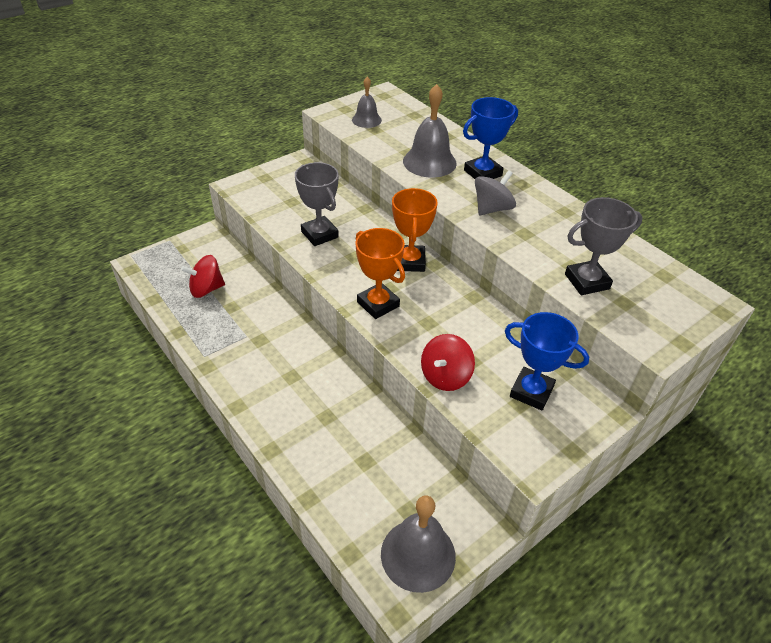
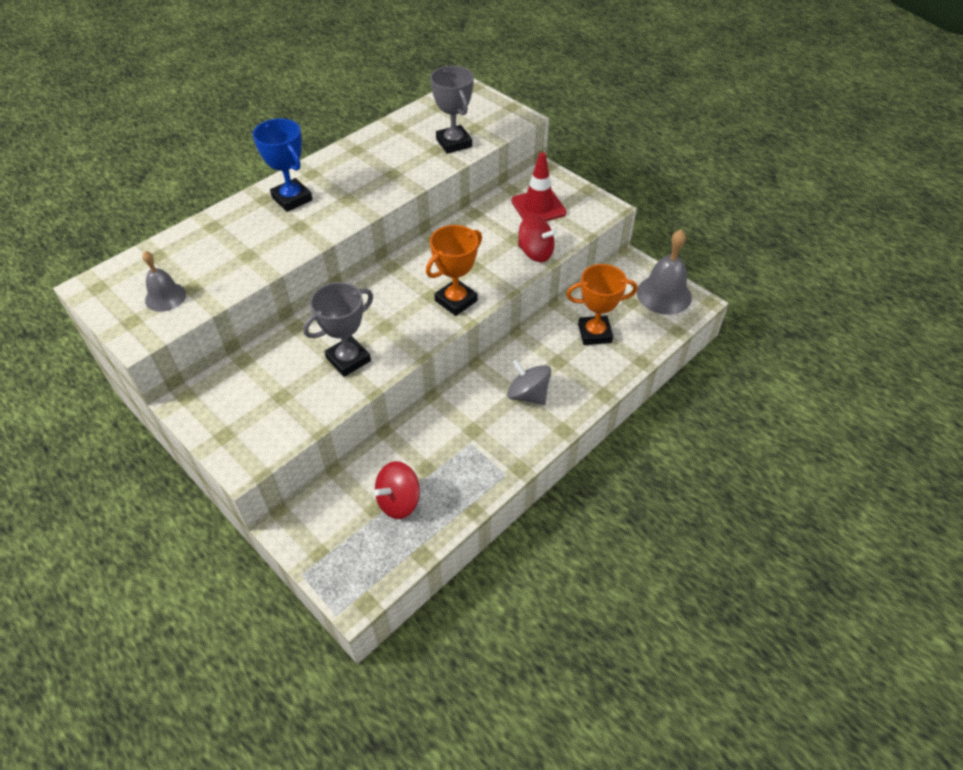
camera: 95 degrees left, 5 degrees up
(206, 289) = (398, 501): red spinning top -> red spinning top turned 75 degrees clockwise
(410, 262) = (389, 283): orange trophy -> orange trophy (594, 333)
(429, 162) = (269, 237): grey bell -> none
(492, 209) = (356, 192): grey spinning top -> grey spinning top (528, 395)
(531, 392) = (538, 207): blue trophy -> red traffic cone

